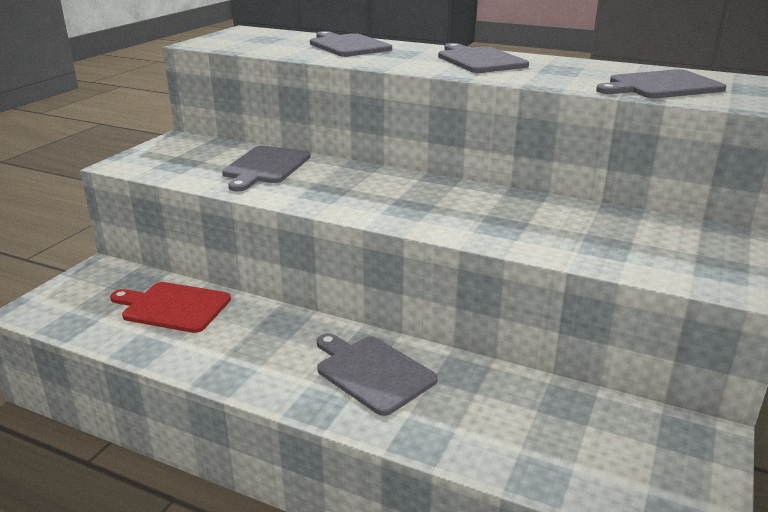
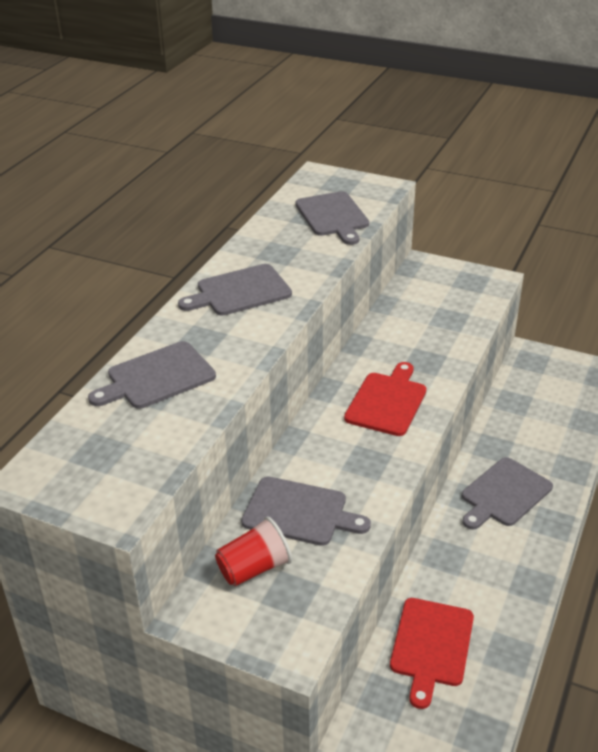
camera: 90 degrees left, 10 degrees up
(211, 153) = (254, 568): none -> red cup
(419, 204) = (387, 402): none -> red cutting board

